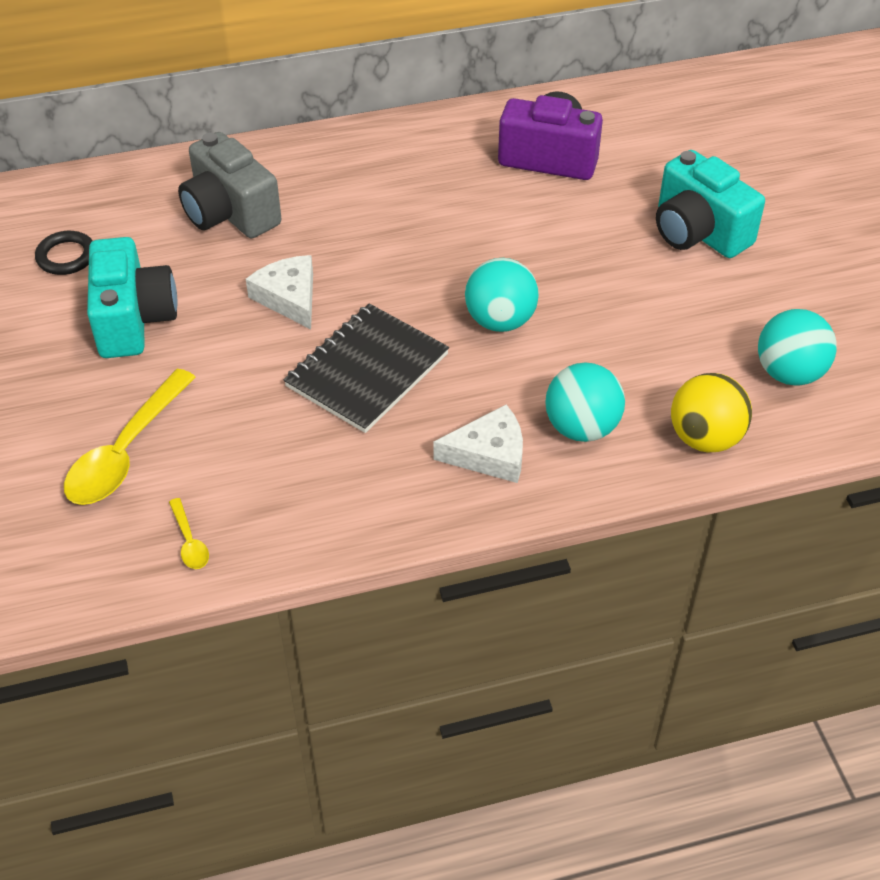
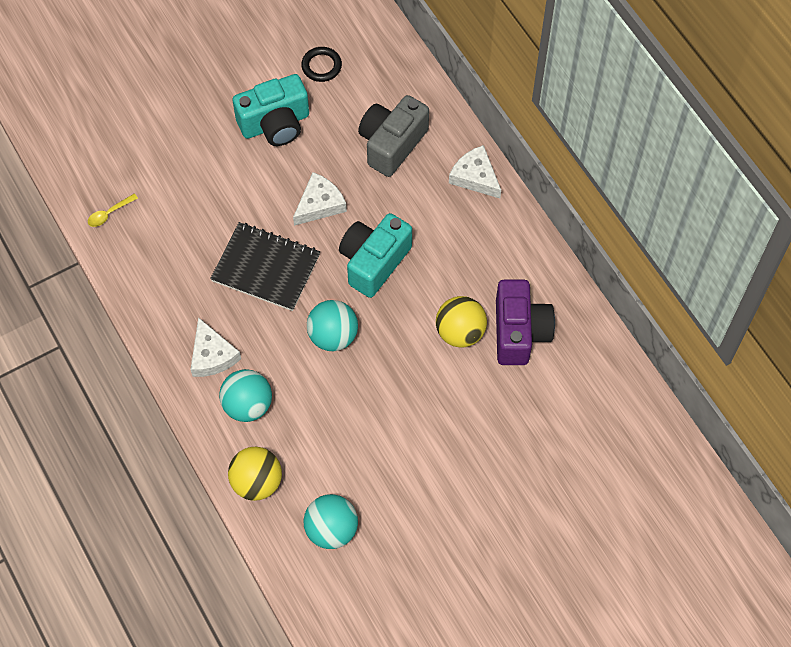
camera: 75 degrees right, 15 degrees up
(126, 451) = (167, 158): yellow spoon -> none
(317, 151) = (475, 177): none -> white cheese
(533, 205) = (460, 332): none -> yellow ball
(698, 232) = (464, 450): turquoise camera -> turquoise camera (374, 262)

